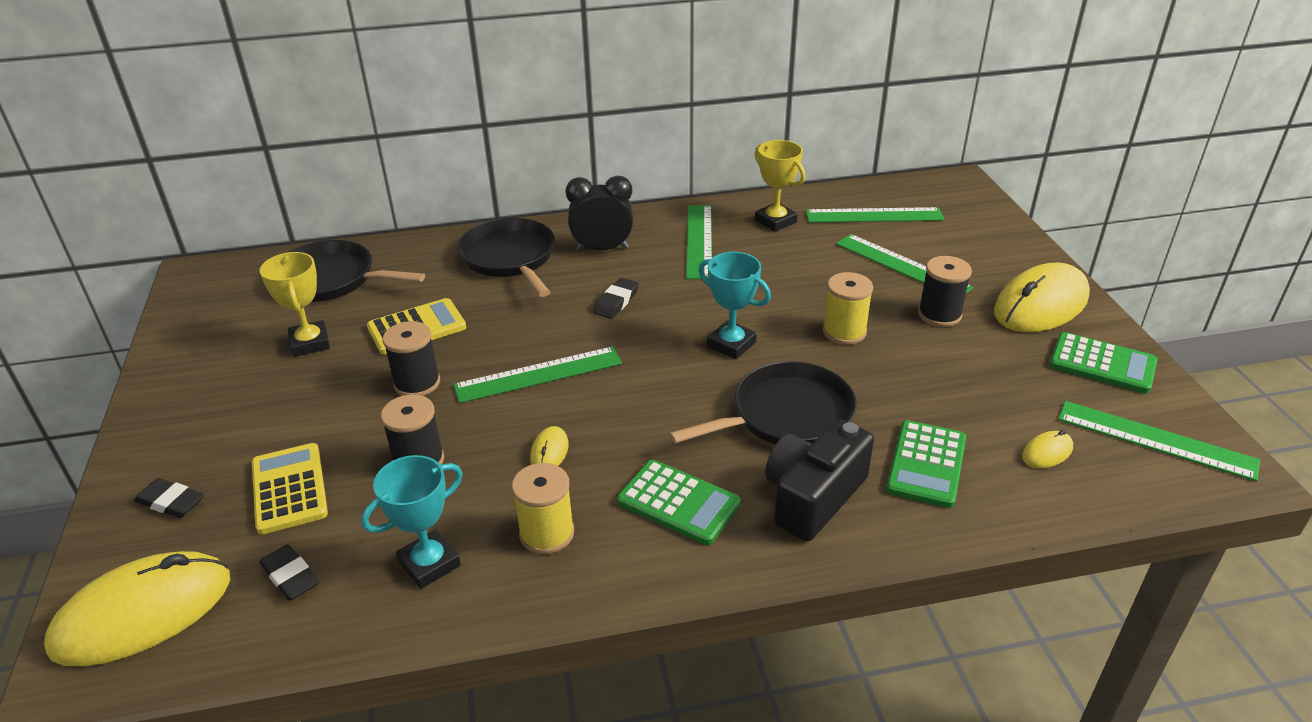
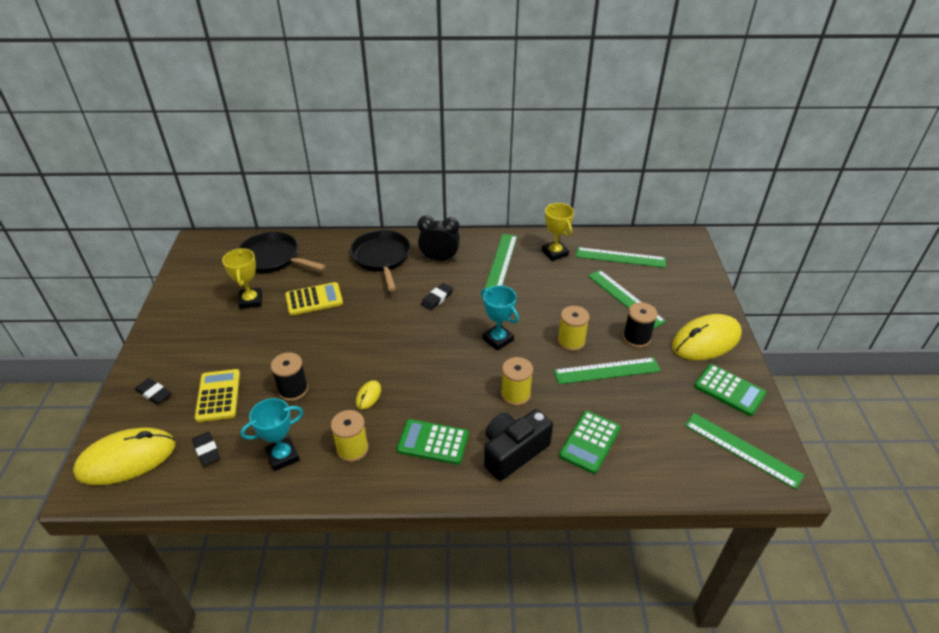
camera: 10 degrees right, 5 degrees up
(417, 383) = (305, 338): black spool -> none
(538, 374) = (376, 343): green ruler -> green ruler (607, 371)
(678, 503) = (433, 442): green calculator -> green calculator turned 150 degrees clockwise
(786, 415) = (515, 394): black pan -> yellow spool
(1047, 452) = (668, 446): yellow mouse -> none

